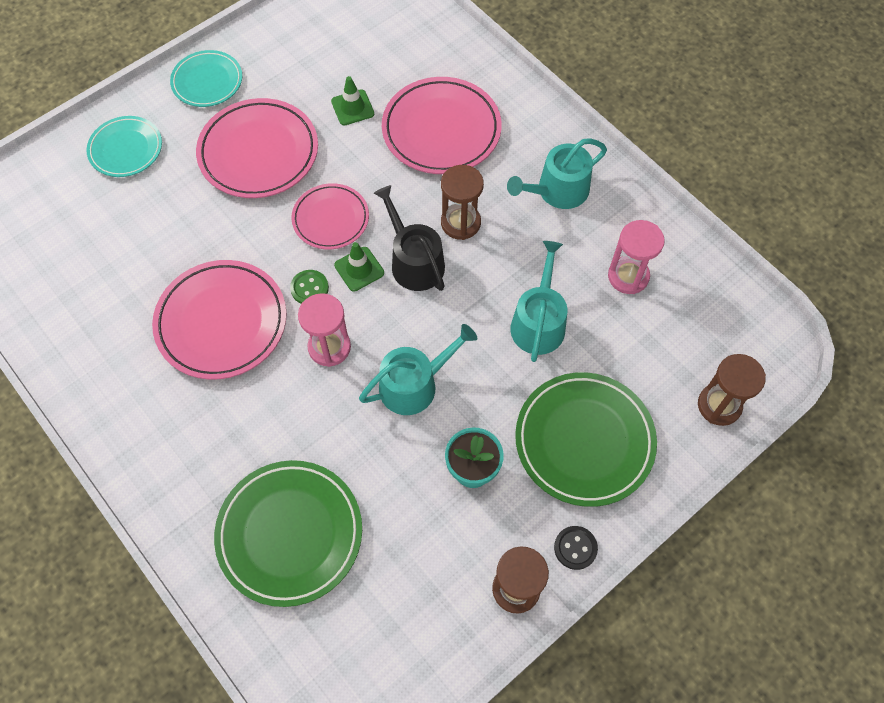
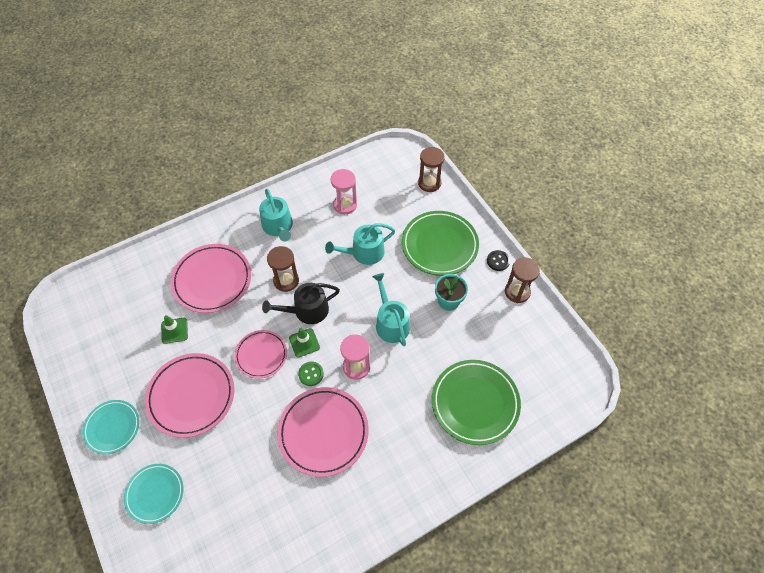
camera: 80 degrees left, 5 degrees down
(538, 322) = (364, 253): turquoise watering can -> turquoise watering can turned 45 degrees counterclockwise

